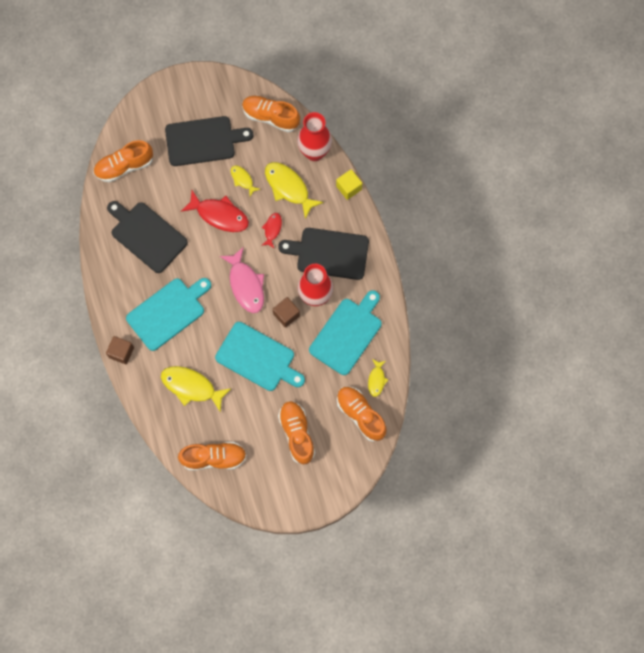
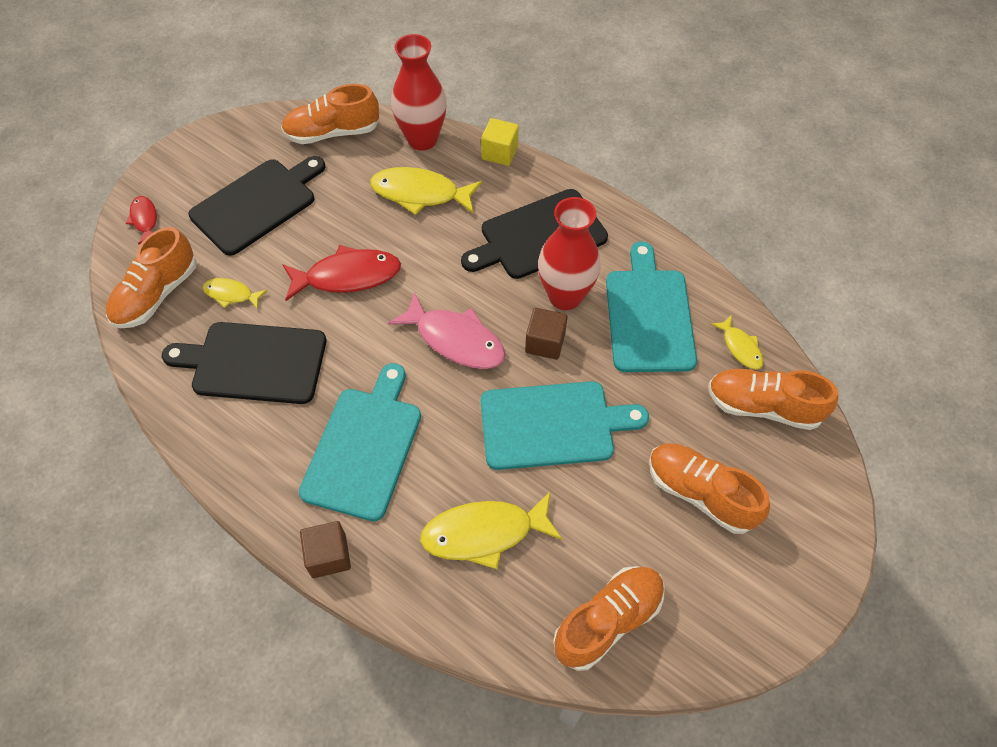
camera: 35 degrees left, 15 degrees down
(242, 179) = (348, 218): yellow fish -> yellow fish (231, 294)
(272, 229) = (437, 251): red fish -> red fish (145, 219)

